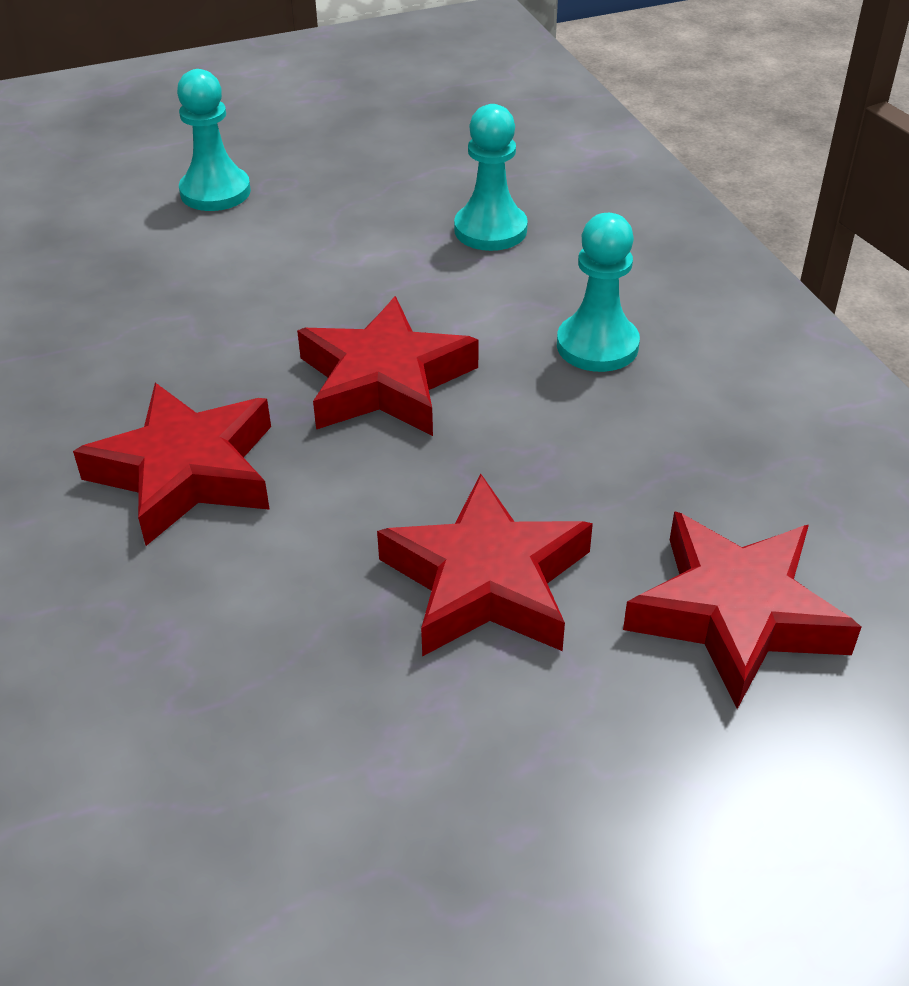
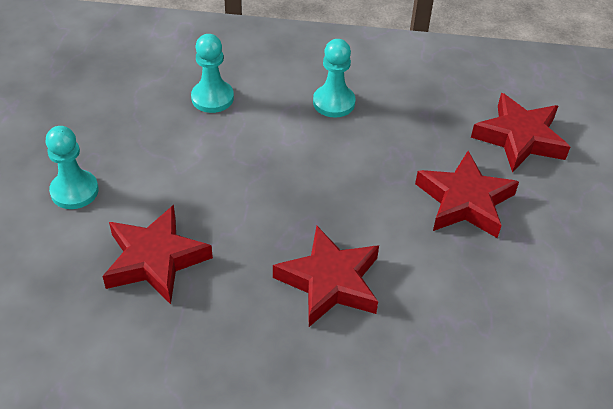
camera: 65 degrees left, 5 degrees up
(385, 381) = (309, 183): red star -> red star (155, 259)

